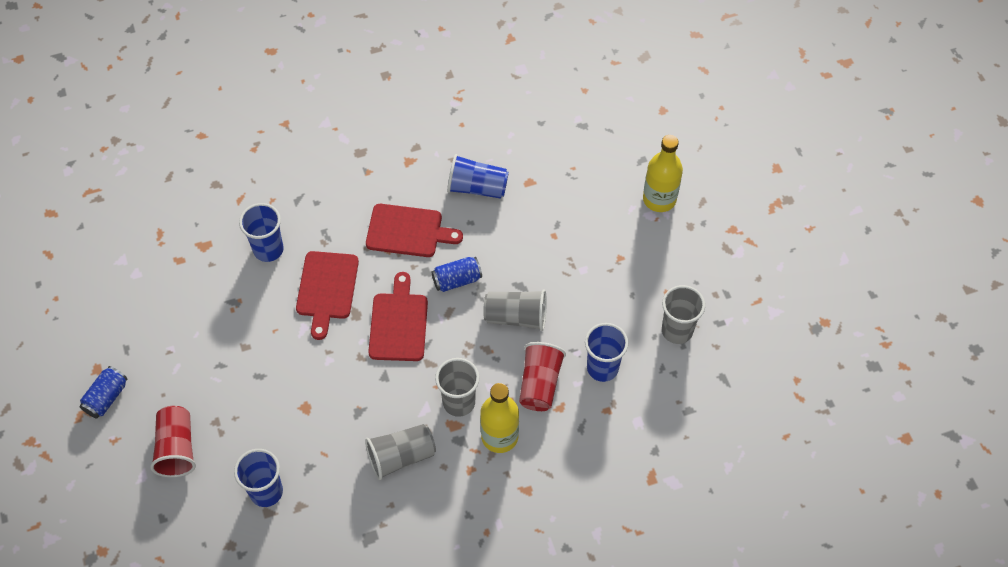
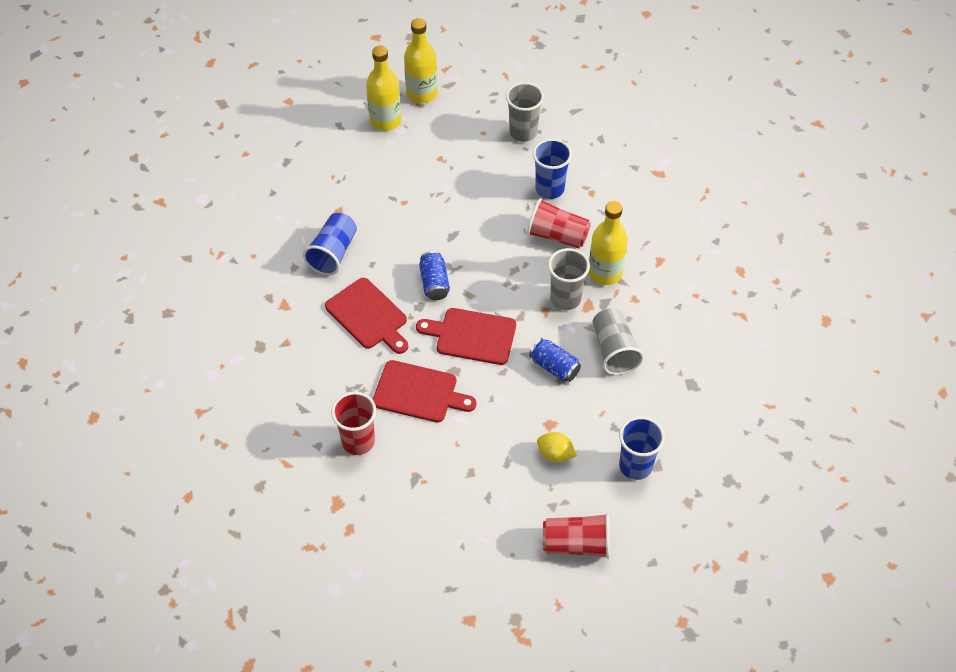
camera: 80 degrees left, 5 degrees down
(106, 397) = (506, 611): blue can -> blue can (554, 367)
(268, 249) = (358, 441): blue cup -> red cup
(272, 417) = (555, 454): none -> yellow lemon
(408, 231) = (368, 316): red cutting board -> red cutting board turned 120 degrees clockwise
(516, 317) = (485, 243): grey cup -> none
(706, 225) = (422, 93): none -> yellow bottle

